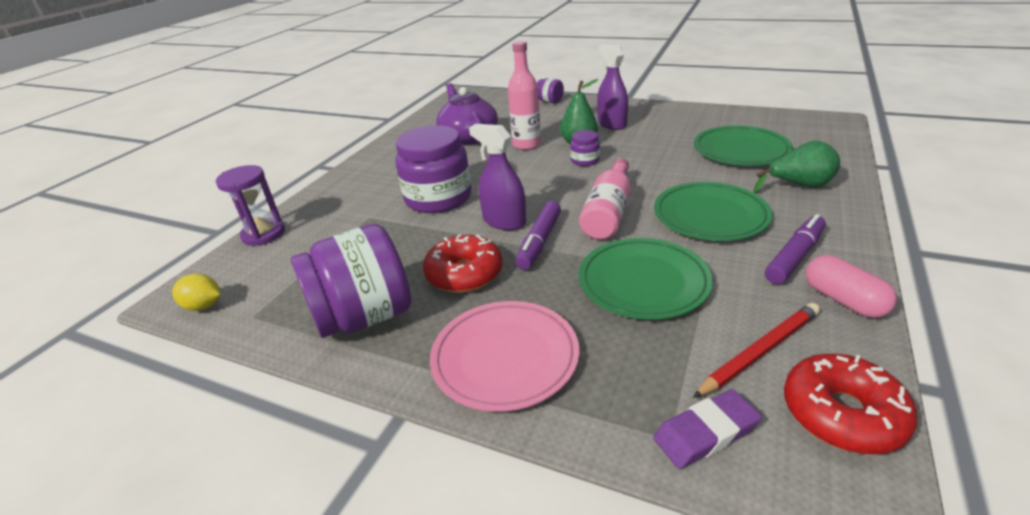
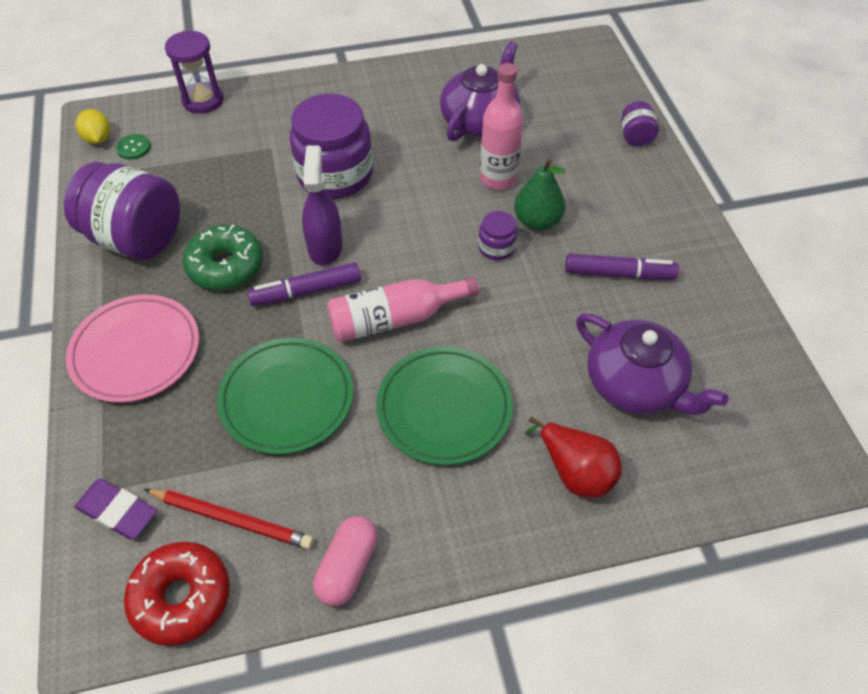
camera: 50 degrees right, 20 degrees up
(252, 287) = (133, 148): none -> green button
(464, 274) = (225, 266): red donut -> green donut
(611, 124) = (615, 227): purple spray bottle -> none
(740, 150) = (635, 384): green plate -> purple teapot
(794, 256) = (405, 507): purple marker -> purple marker (619, 274)
(799, 186) = (575, 471): green pear -> red pear

